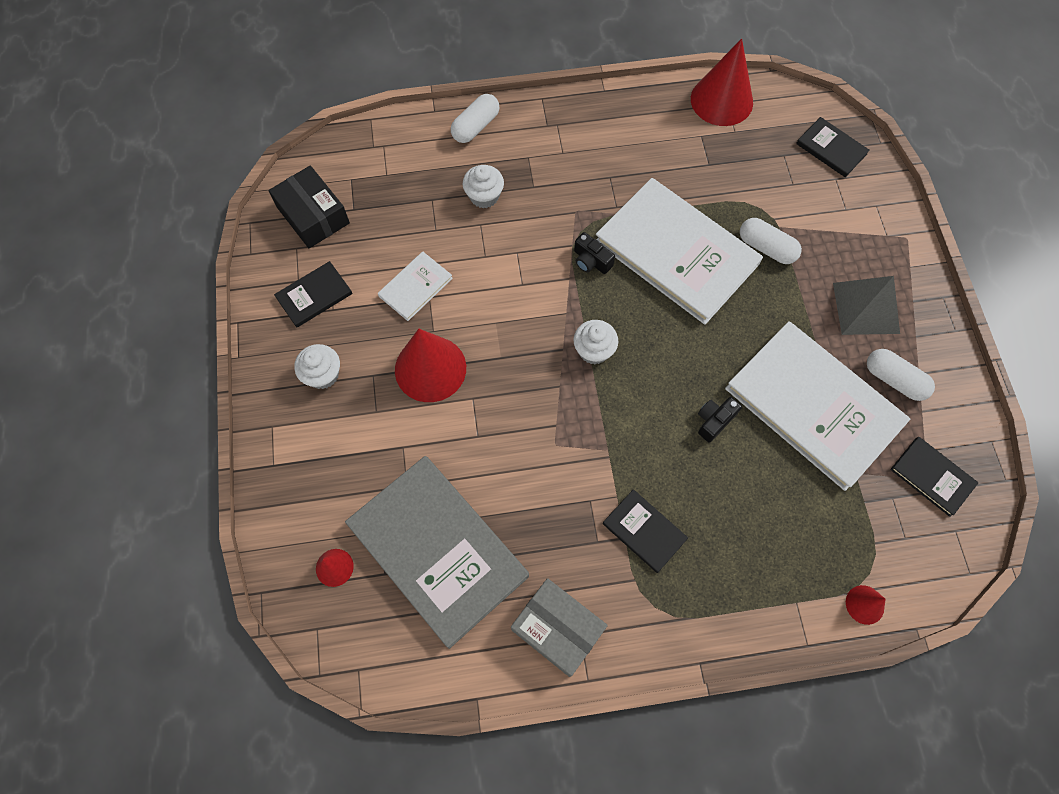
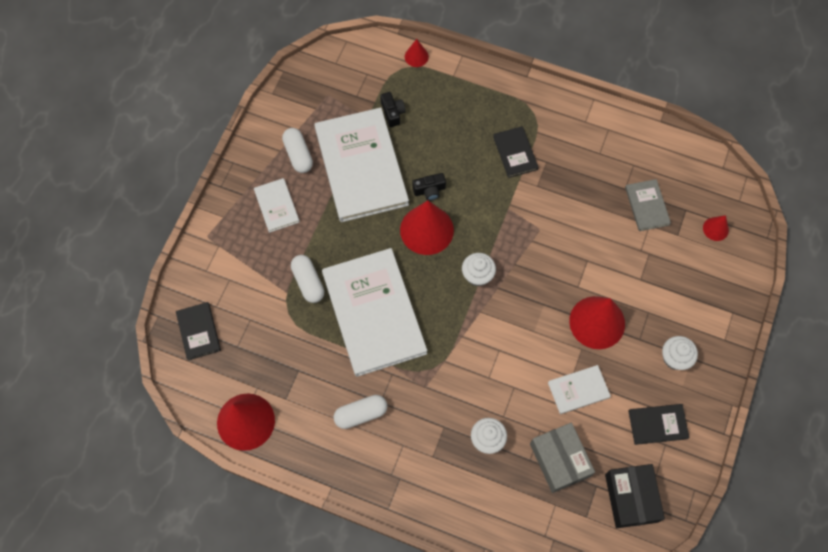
camera: 150 degrees left, 0 degrees up
(437, 550) = (647, 206): grey book -> grey book, size x0.45
(475, 126) = (458, 511): white capsule -> white capsule (361, 414)
(558, 629) = (596, 130): grey box -> grey box (559, 460)
(591, 261) = (438, 340): black camera -> black camera (392, 113)
(684, 371) = (426, 230): none -> red cone
(866, 308) = (276, 206): grey pyramid -> white book
(932, 477) = (324, 94): black book -> none

